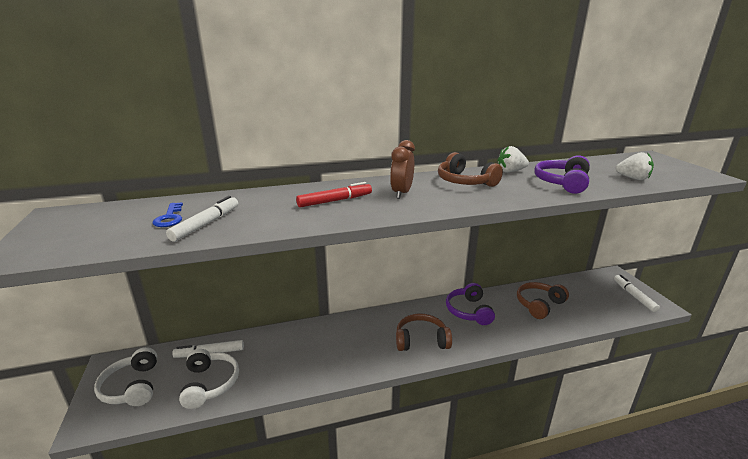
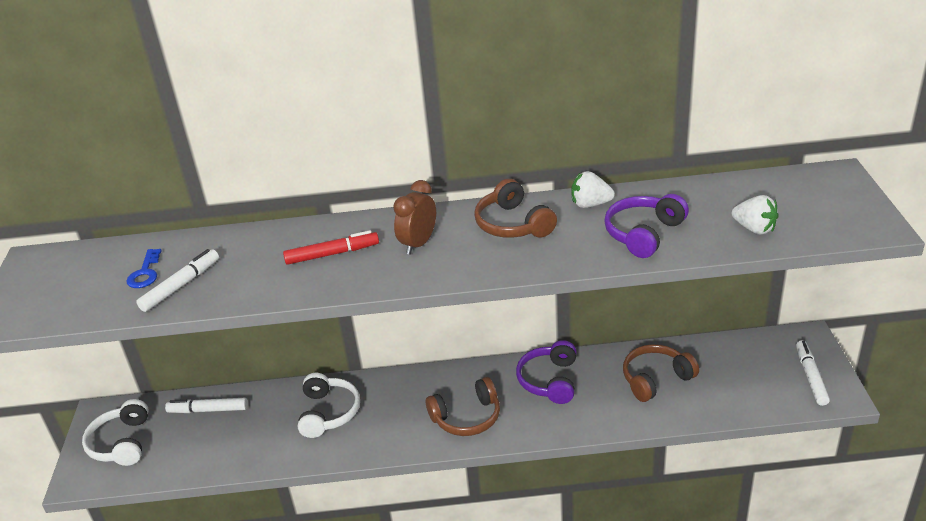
camera: 15 degrees right, 10 degrees up
(210, 384) = (203, 448): white headphones -> white headphones (328, 413)
(421, 340) = (467, 417): brown headphones -> brown headphones turned 150 degrees clockwise

